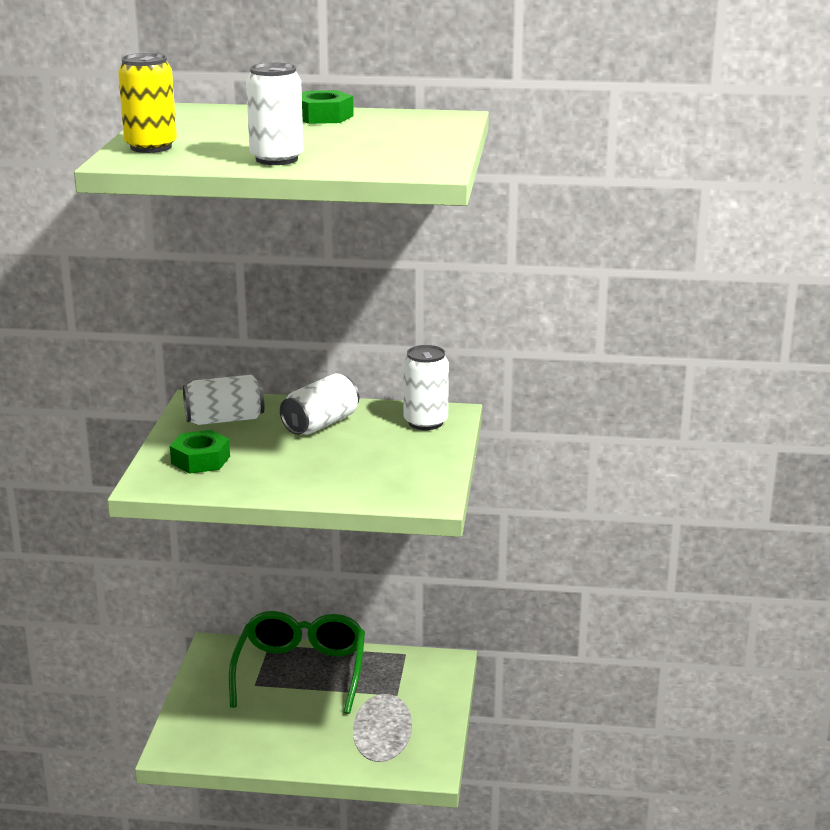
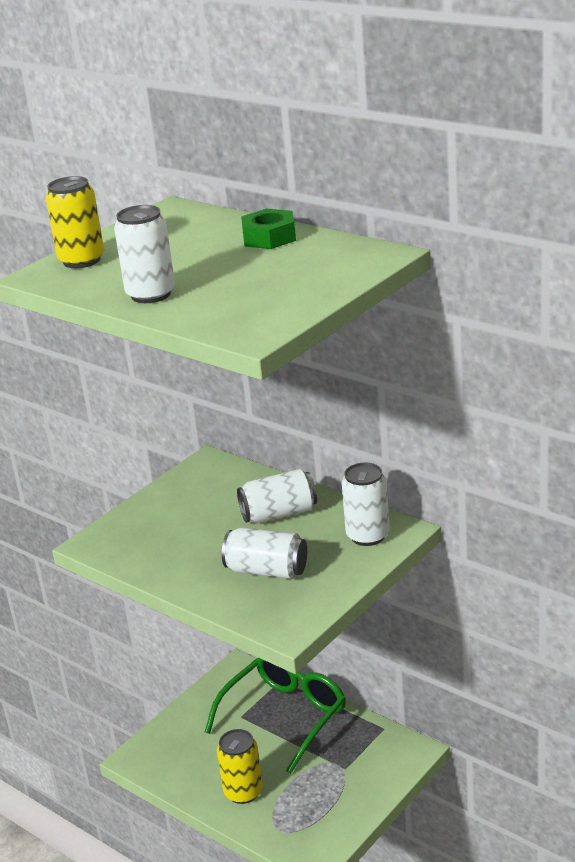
camera: 35 degrees right, 5 degrees up
(200, 460) = (151, 528): green nut -> none
(224, 419) = (209, 488): white can -> white can (267, 571)
(314, 742) = (243, 792): none -> yellow can

